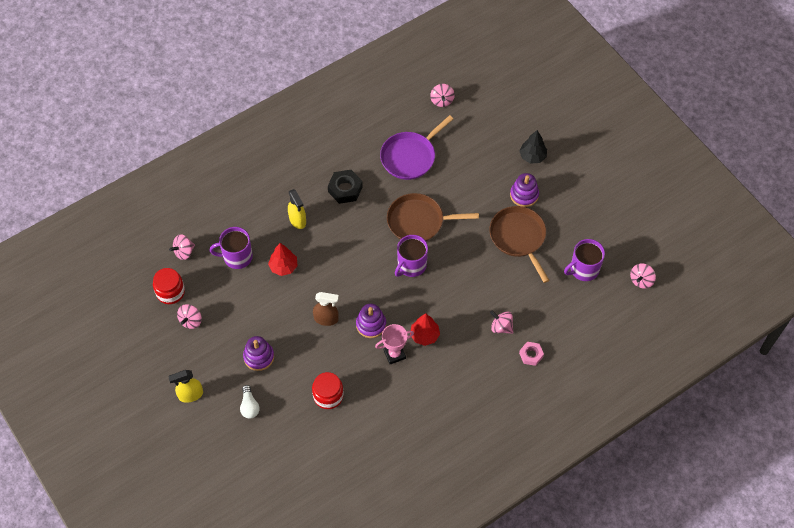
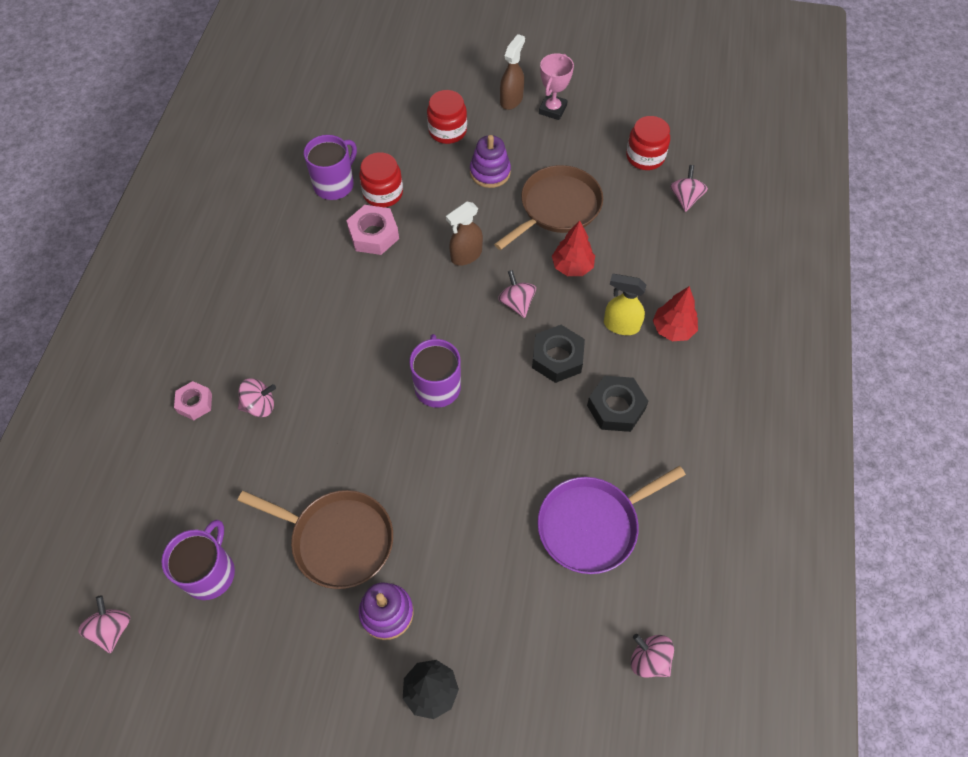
camera: 135 degrees right, 0 degrees up
(190, 395) = (511, 100): yellow spray bottle -> brown spray bottle
(191, 321) = (592, 150): pink spinning top -> pink spinning top (516, 303)
(237, 257) = (630, 236): purple mug -> purple mug (335, 184)
(249, 406) = (447, 131): white light bulb -> red jar
(344, 231) = (557, 358): none -> black nut
(359, 373) = (373, 235): none -> pink nut
(371, 324) = (413, 287): purple stacking toy -> none
(394, 354) = (356, 280): pink trophy -> pink trophy (552, 109)
(410, 157) = (592, 525): purple pan -> purple pan turned 120 degrees counterclockwise
(418, 221) = (486, 446): brown pan -> brown pan (557, 207)
(424, 335) = (342, 324): red tree -> red tree (673, 329)

